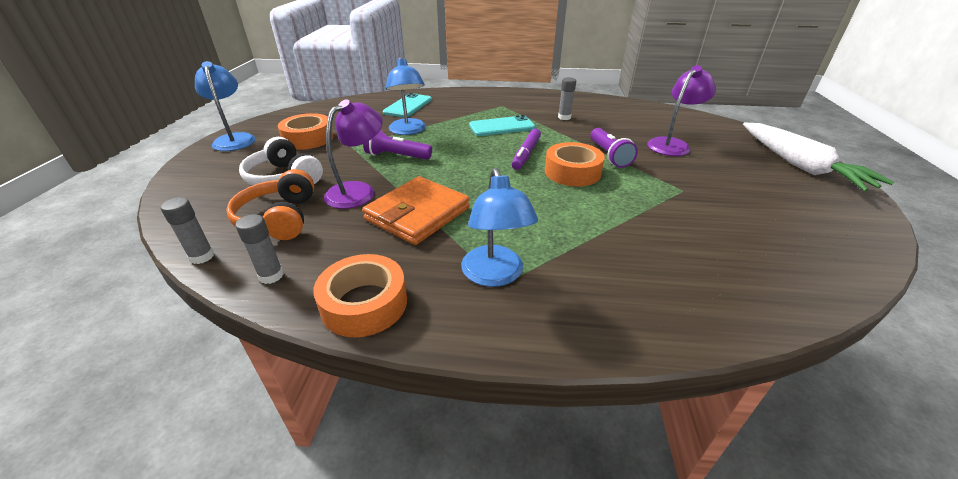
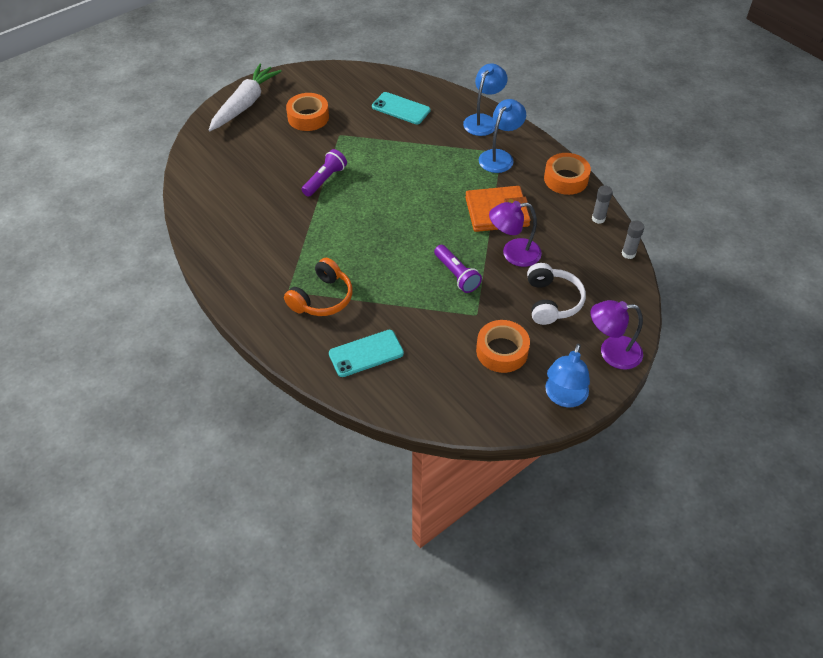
camera: 135 degrees left, 15 degrees up
(279, 218) = (575, 259): orange headphones -> orange headphones (322, 298)
(408, 131) = (413, 305): blue lamp -> blue lamp (483, 121)
(502, 126) = (338, 258): turquoise phone -> turquoise phone (401, 108)
(526, 154) = (370, 216): purple marker -> none
(564, 117) = (274, 236): grey glue stick -> none
(572, 172) = (370, 183): orange tape -> orange tape (308, 117)
(672, 144) = (268, 161): purple lamp -> purple lamp (611, 352)

